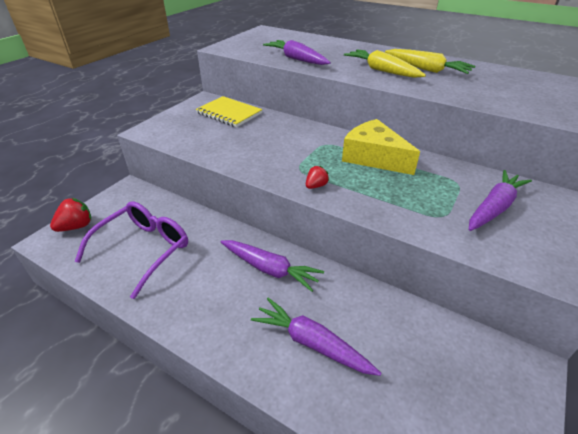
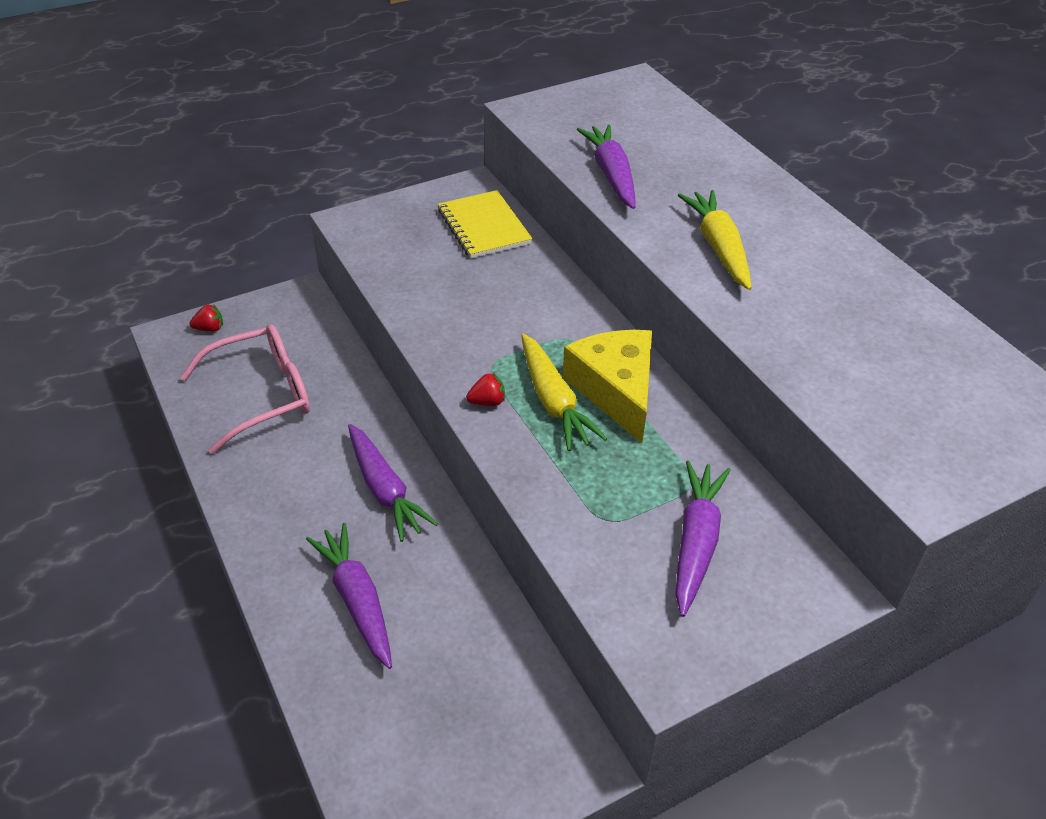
camera: 30 degrees right, 5 degrees up
(76, 226) = (210, 329): red strawberry -> red strawberry, size x0.62
(144, 249) = (262, 395): purple glasses -> pink glasses
(426, 69) = (799, 269): yellow carrot -> yellow carrot (553, 401)
(494, 207) = (696, 542): purple carrot -> purple carrot turned 60 degrees counterclockwise

